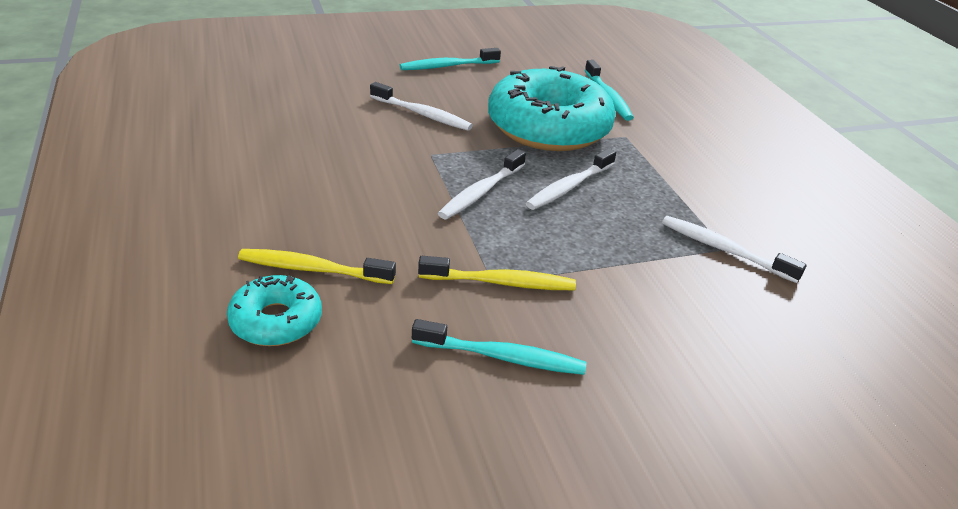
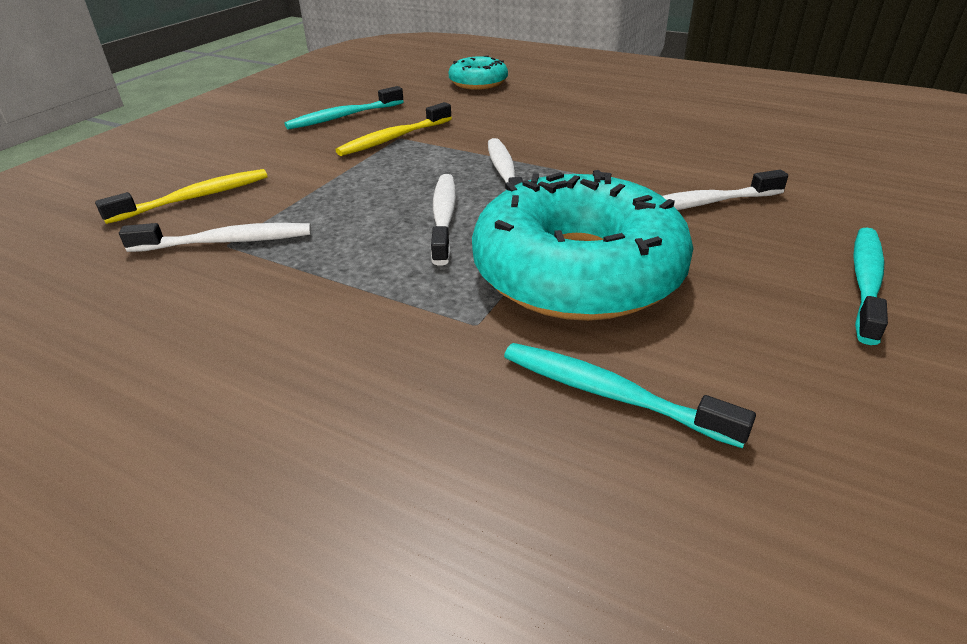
camera: 140 degrees right, 0 degrees up
(312, 269) = (507, 98): yellow toothbrush -> yellow toothbrush (194, 198)

